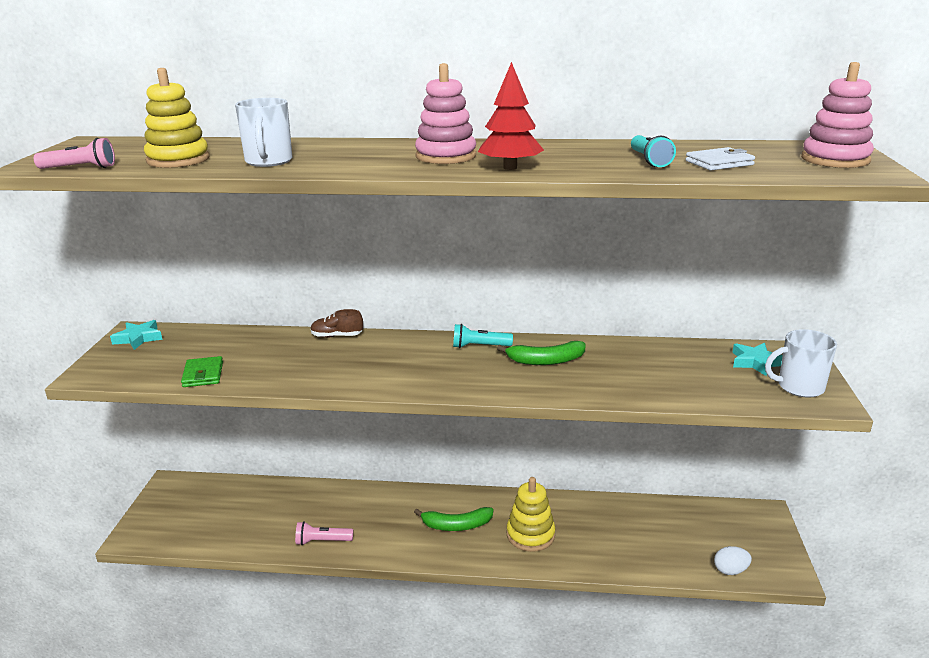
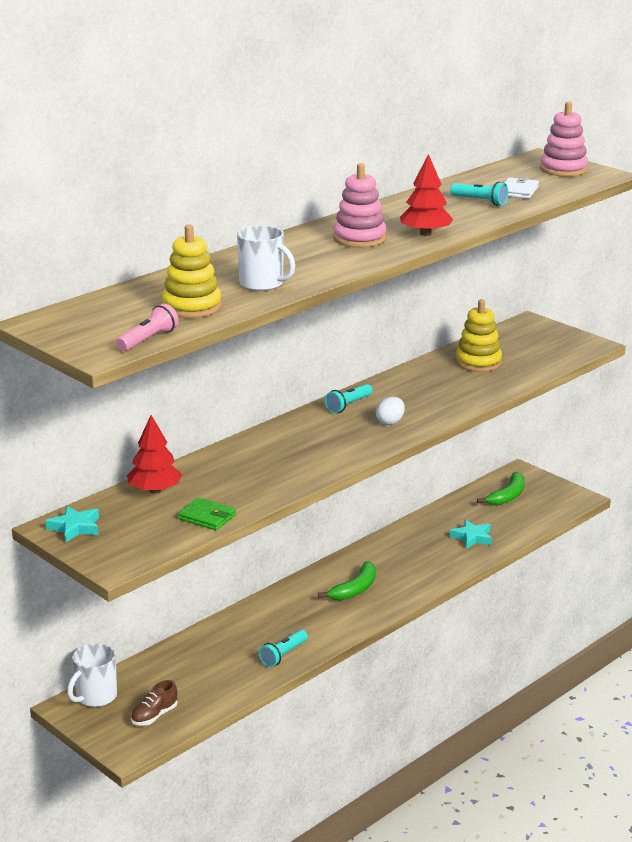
camera: 50 degrees left, 0 degrees up
(228, 339) = (155, 490): none -> red tree
(322, 541) = (283, 655): pink flashlight -> turquoise flashlight
(337, 336) = (233, 447): brown shoe -> brown shoe (154, 716)
(530, 535) = (411, 565): yellow stacking toy -> yellow stacking toy (478, 362)
(545, 361) = (409, 394): green banana -> green banana (507, 496)
(730, 570) = (549, 514): white egg -> white egg (390, 422)
(755, 362) = (520, 339): turquoise star -> turquoise star (472, 537)
(799, 387) = (566, 343): white mug -> white mug (95, 697)

